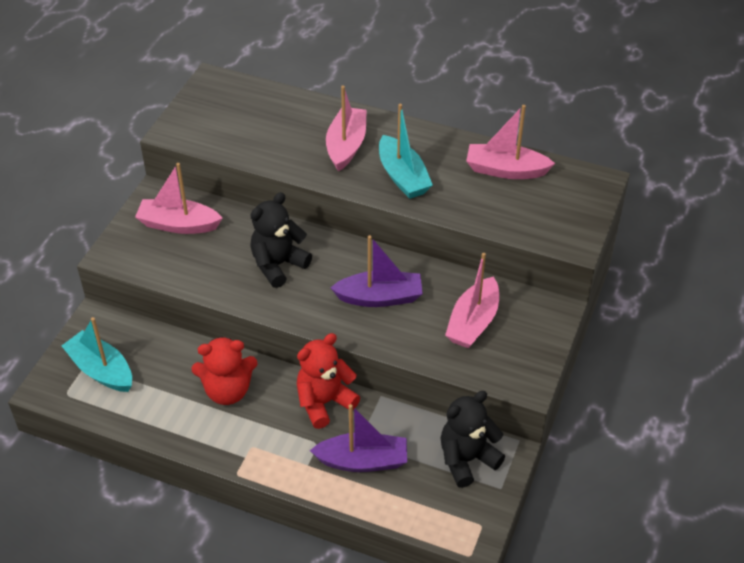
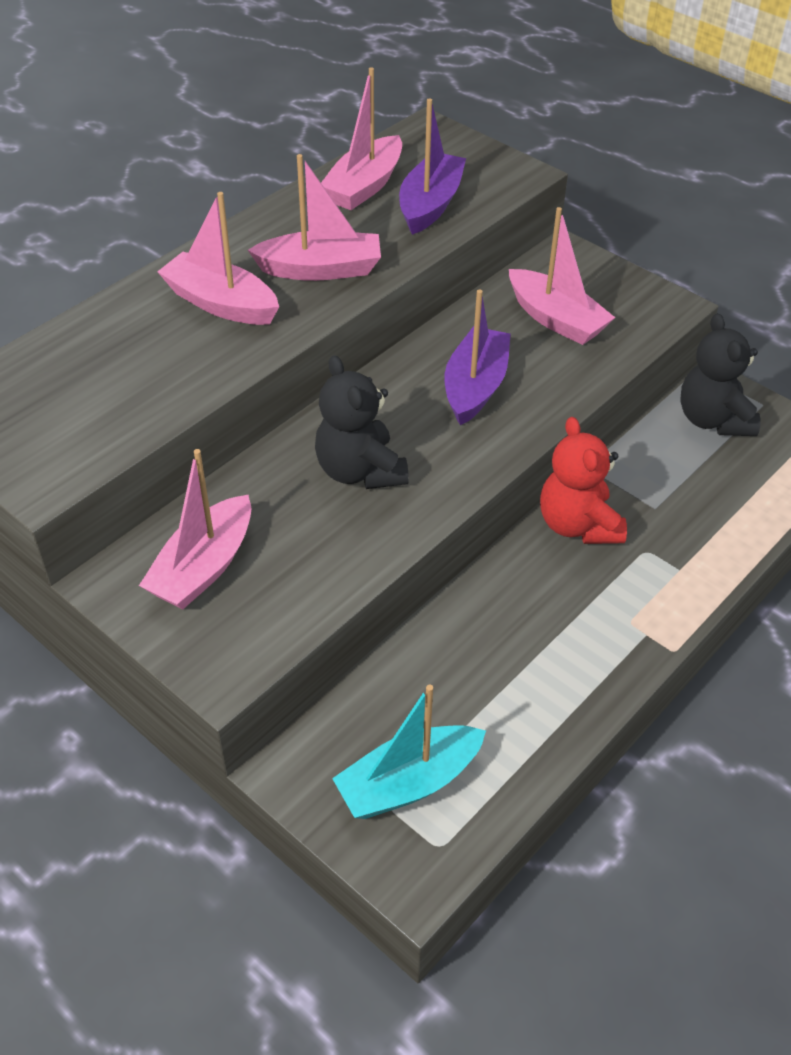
camera: 70 degrees left, 0 degrees up
(227, 391) = (517, 625): red teddy bear -> none
(362, 461) = (689, 513): purple boat -> purple boat (430, 204)
(403, 176) = (321, 269): turquoise boat -> pink boat

